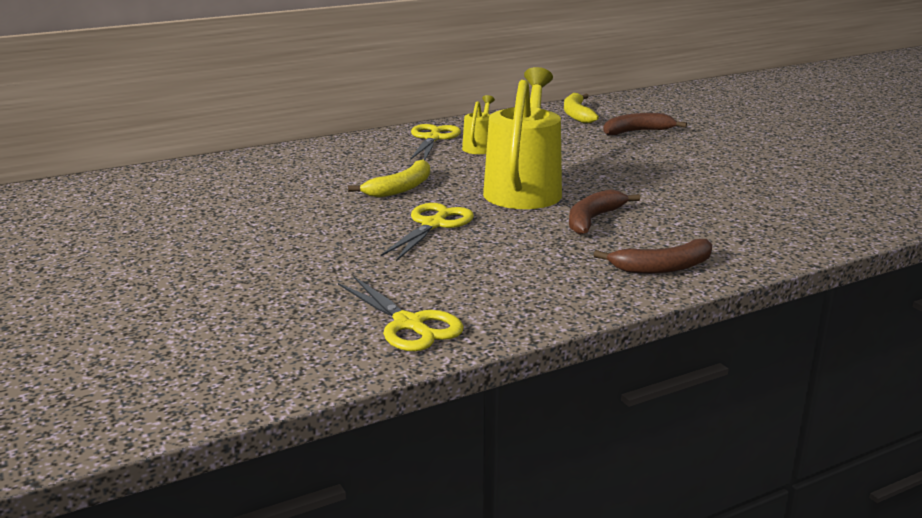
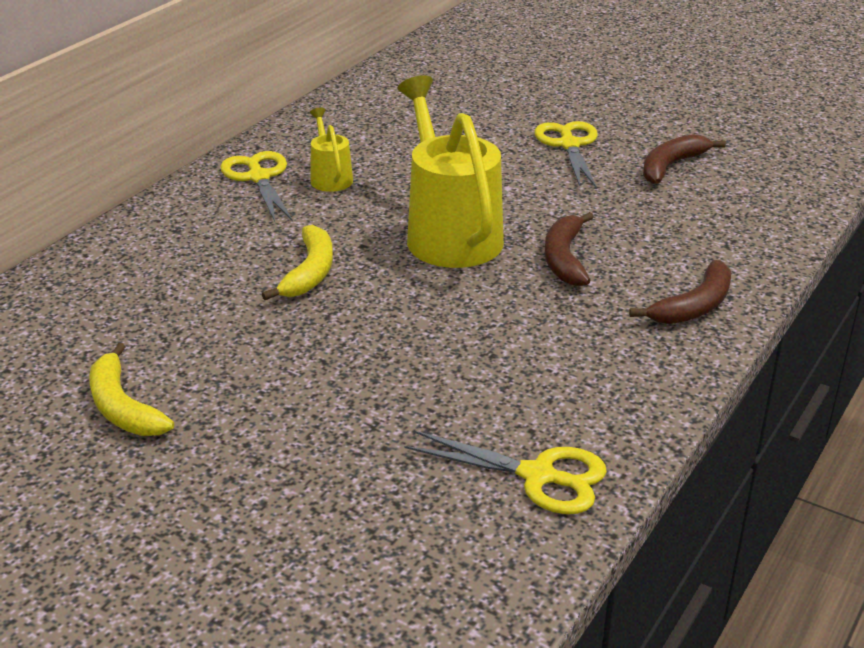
camera: 30 degrees left, 10 degrees up
(433, 225) = (409, 319): yellow scissors -> yellow scissors (569, 145)
(577, 115) = (385, 95): yellow banana -> yellow banana (123, 407)
(637, 131) = (477, 107): brown banana -> brown banana (671, 166)

